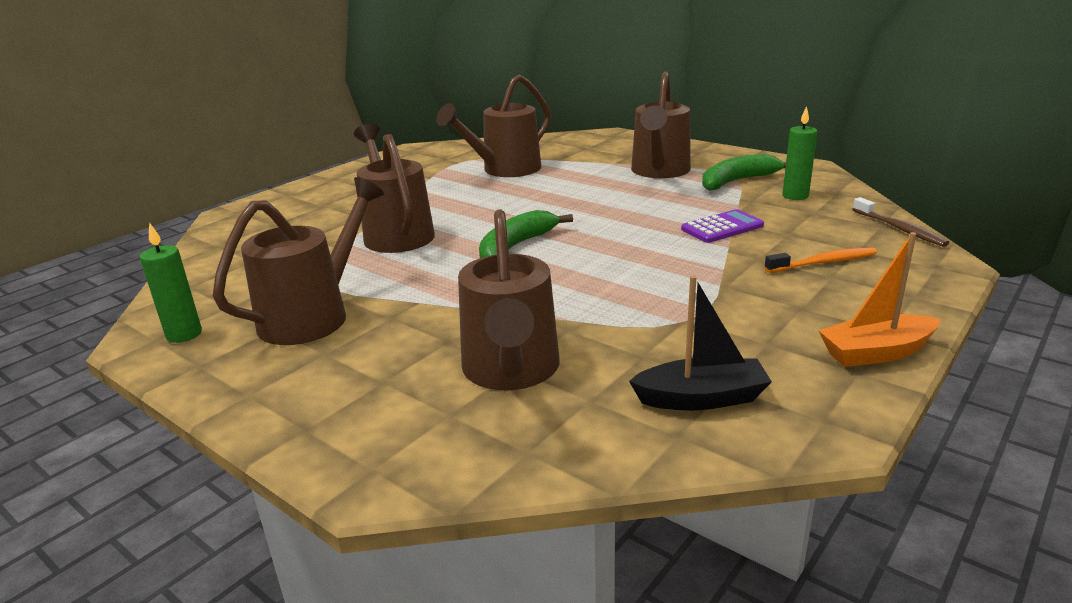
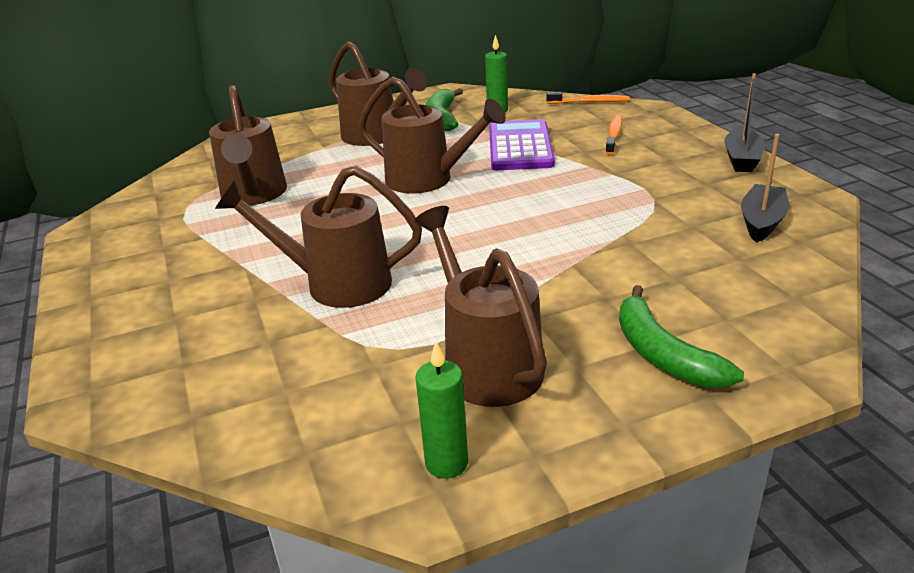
camera: 60 degrees left, 5 degrees up
(511, 372) = (680, 280): brown watering can -> brown watering can (428, 180)
(515, 247) = (453, 230): green banana -> green banana (663, 354)
(722, 227) = (520, 147): purple calculator -> purple calculator, size x1.67
(876, 352) = (741, 159): orange boat -> black boat
(900, 229) = (590, 102): brown toothbrush -> orange toothbrush

